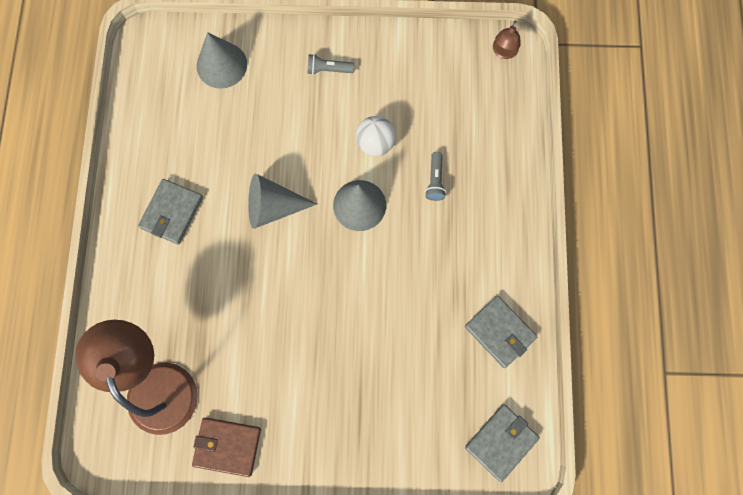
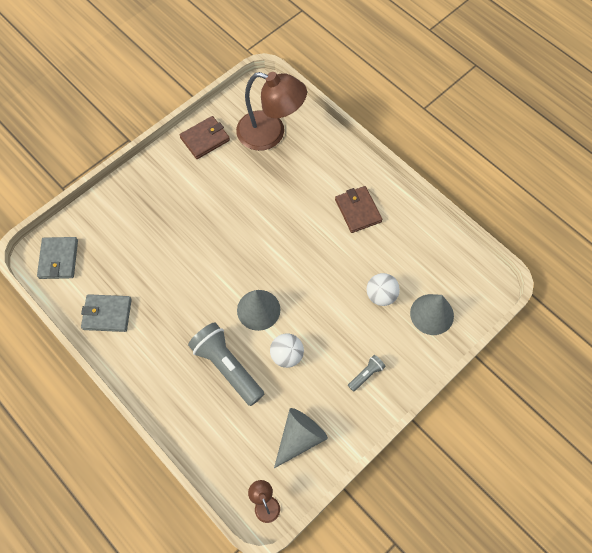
camera: 135 degrees right, 10 degrees down
(172, 212) = (358, 211): grey wallet -> brown wallet
(243, 118) = (381, 295): none -> white ball
(273, 207) = (307, 263): grey cone -> grey cone (299, 437)
(435, 180) = (227, 367): grey flashlight -> grey flashlight, size x2.13

